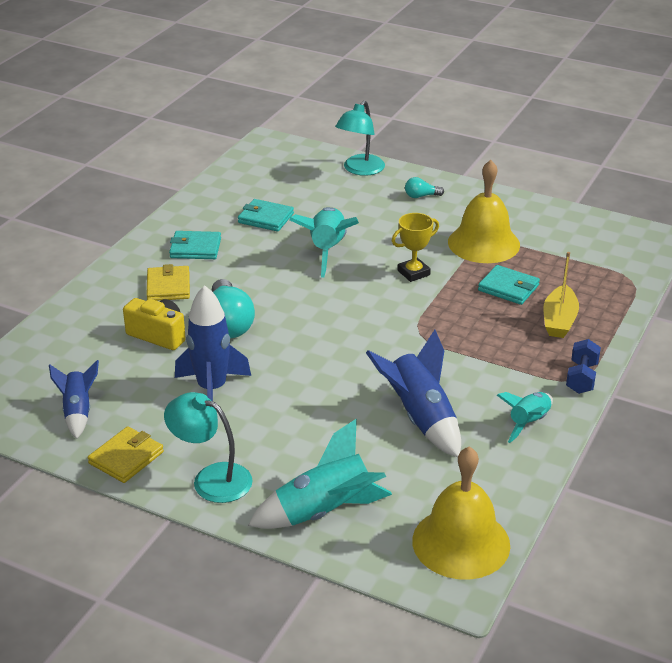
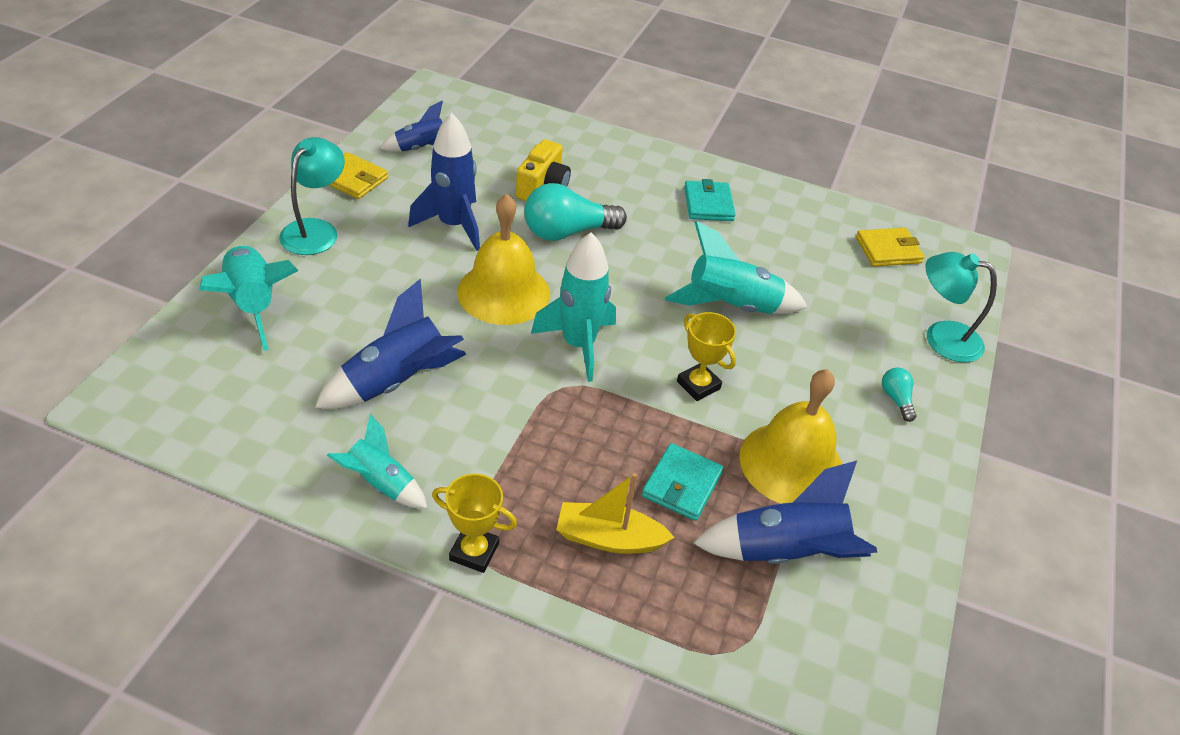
camera: 80 degrees right, 10 degrees up
(168, 286) = (630, 189): yellow wallet -> yellow wallet (888, 250)
(265, 218) = (788, 254): turquoise wallet -> none
(373, 324) = (578, 345): none -> turquoise rocket
(461, 542) = (182, 407): yellow bell -> yellow bell (503, 292)
(556, 254) = (785, 552): none -> blue rocket
(581, 378) = (474, 552): blue dumbbell -> yellow trophy

